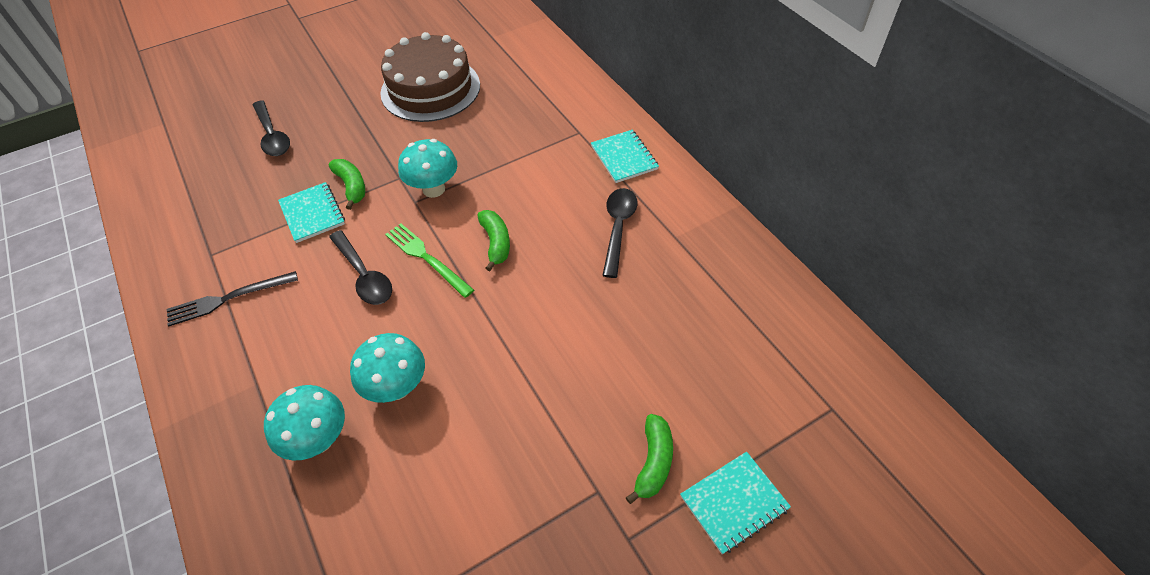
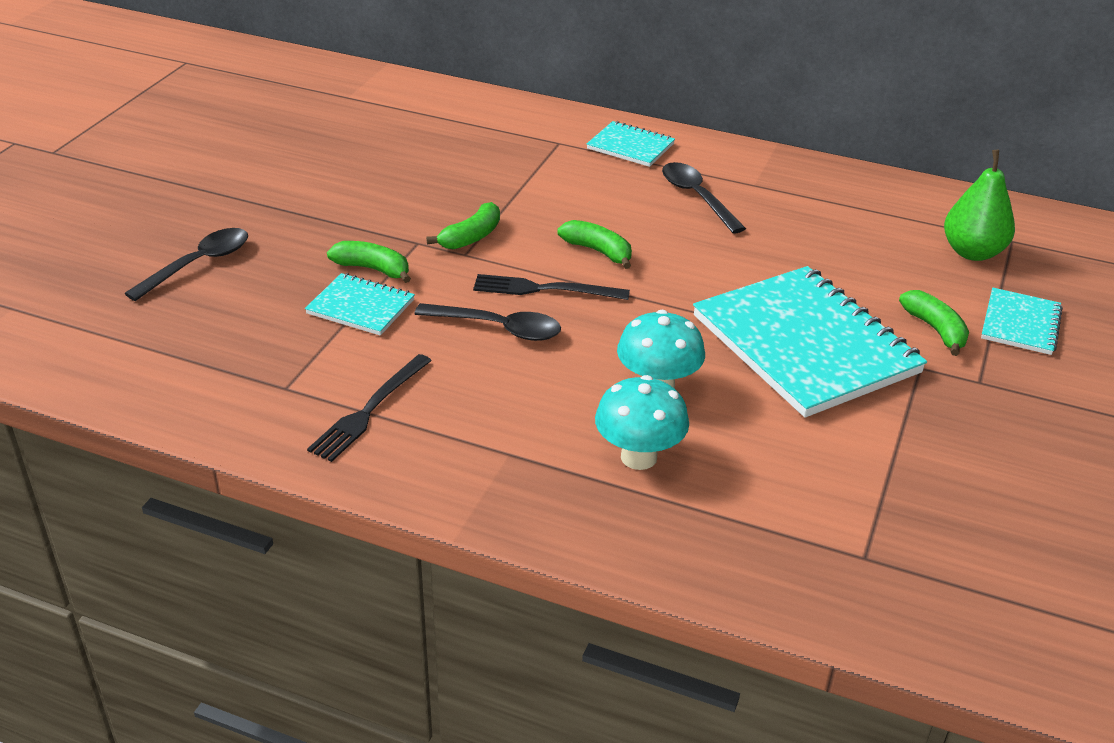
camera: 40 degrees left, 15 degrees down
(272, 135) = (198, 264): black spoon -> black spoon turned 75 degrees counterclockwise
(426, 258) = (545, 289): green fork -> black fork
(430, 89) = (341, 161): brown cake -> none
(433, 189) = (471, 237): turquoise mushroom -> green banana
(537, 412) = (805, 344): none -> turquoise notebook
(779, 401) = (972, 252): none -> green pear

